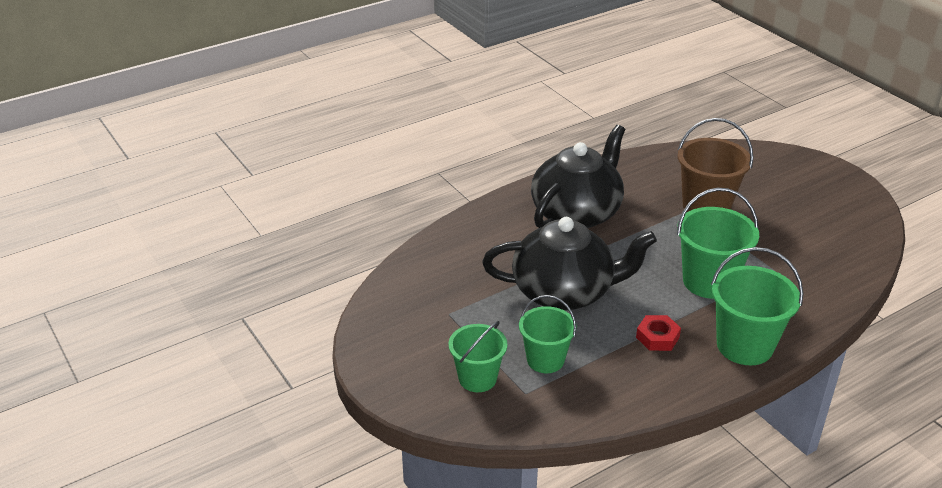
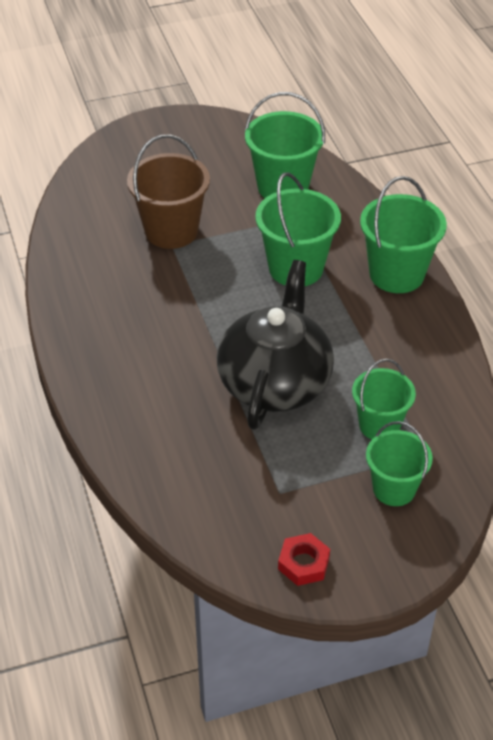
camera: 75 degrees left, 10 degrees up
(577, 213) = (136, 335): black teapot -> none
(657, 337) = (368, 330): red nut -> red nut (303, 563)
(812, 256) = (283, 187): none -> green bucket

